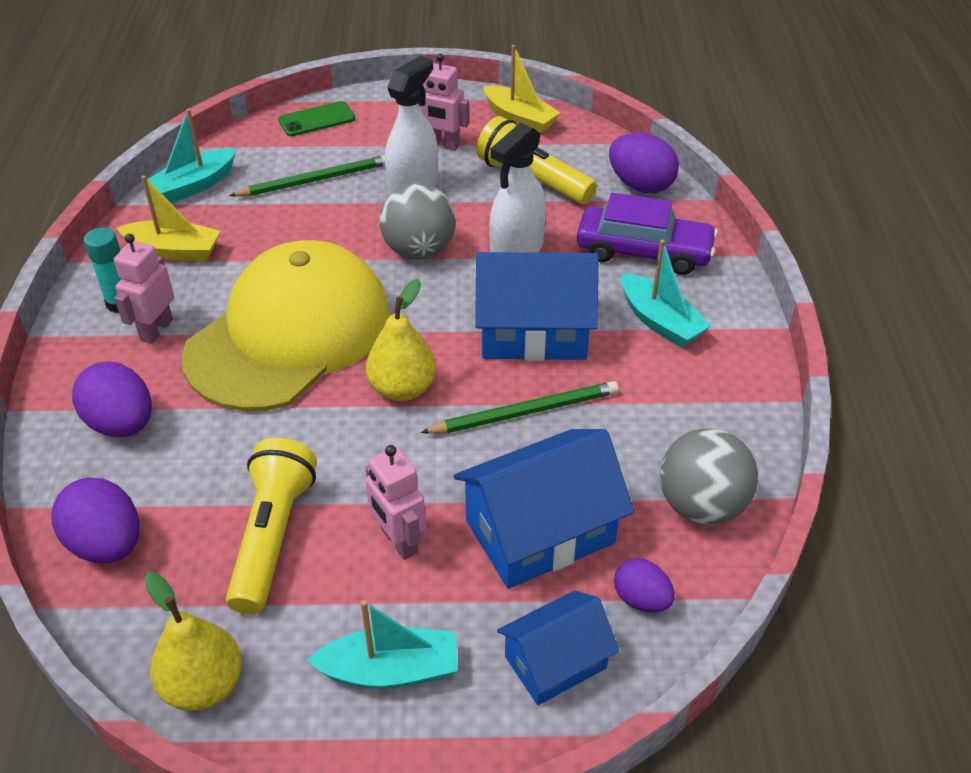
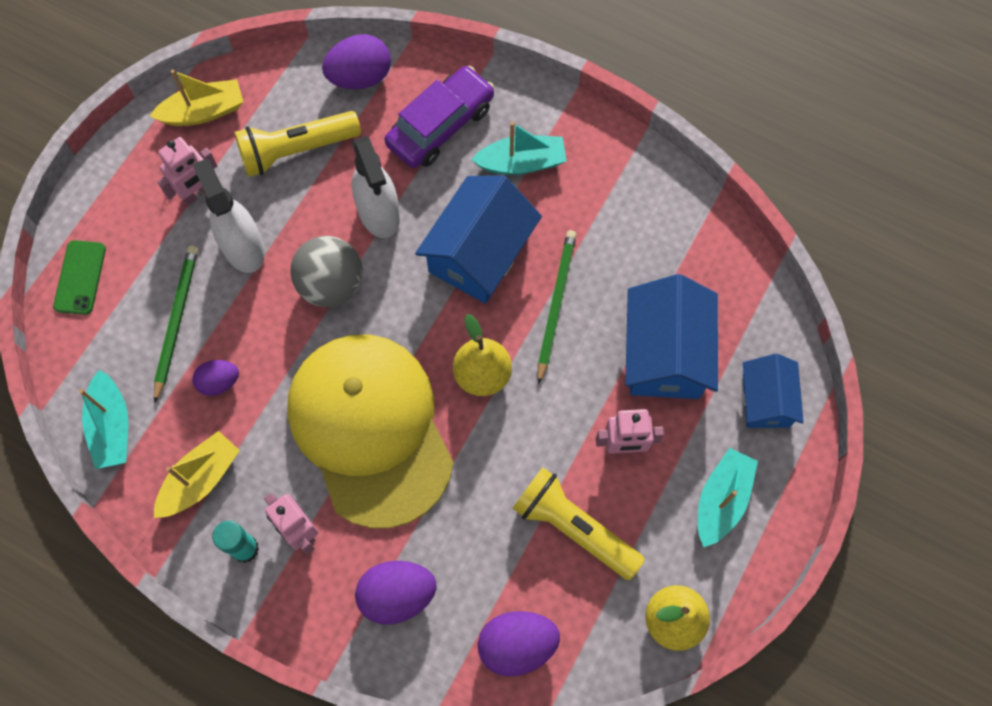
camera: 60 degrees left, 25 degrees up
(641, 599) = (748, 325): purple egg -> purple egg (219, 382)
(701, 505) = (699, 245): grey ball -> none

